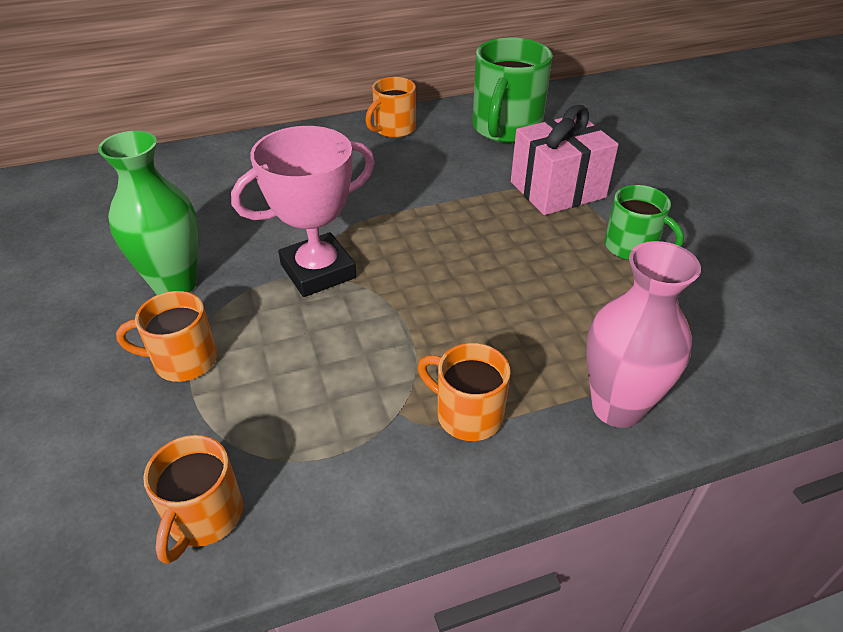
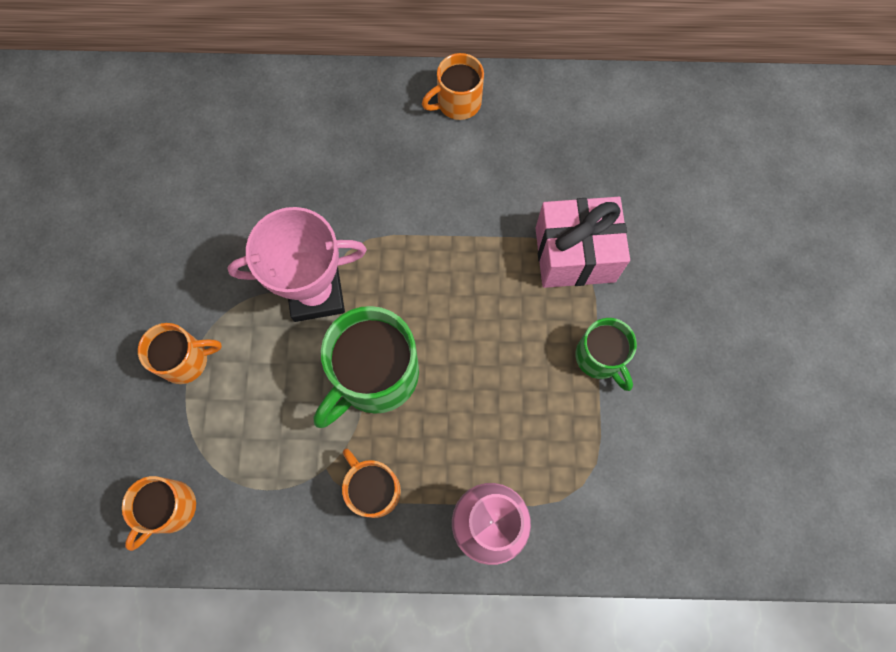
camera: 20 degrees right, 30 degrees up
(175, 284) = (197, 269): green vase -> none
(183, 360) = (186, 360): orange mug -> orange mug turned 150 degrees clockwise
(506, 129) = (572, 138): green mug -> green mug (374, 376)

